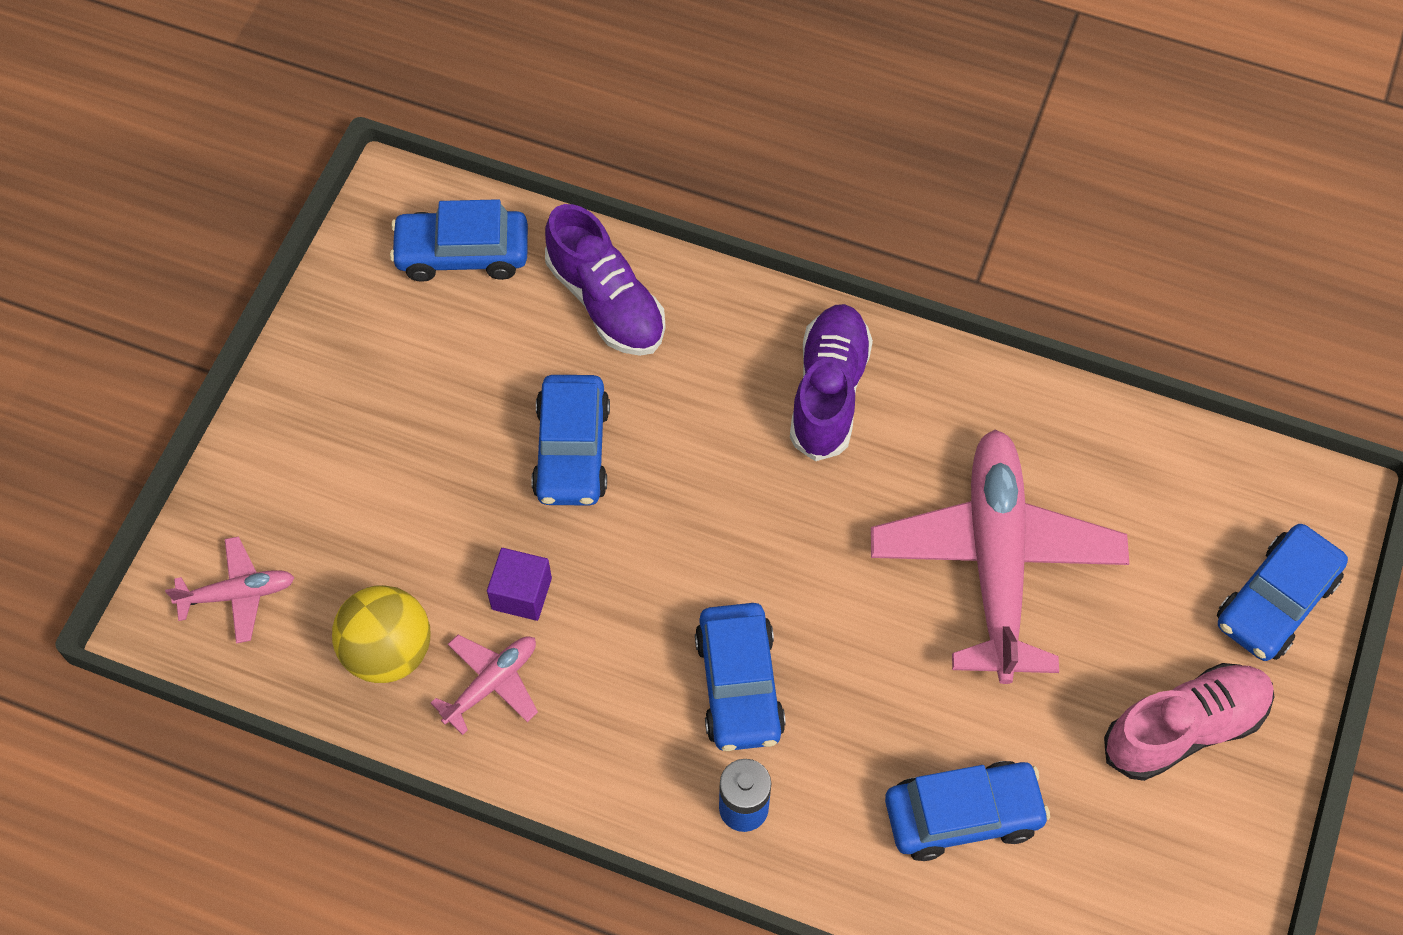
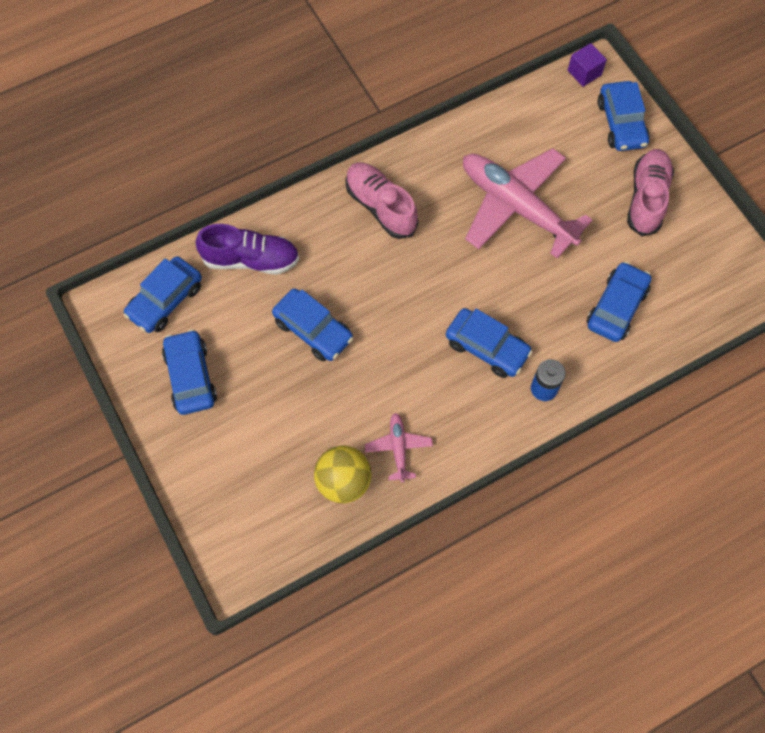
camera: 50 degrees left, 5 degrees up
(238, 594) = (254, 528): pink plane -> none
(383, 363) = (191, 377): none -> blue car
(521, 593) = (365, 403): purple cube -> purple cube (584, 73)
(829, 392) = (381, 206): purple shoe -> pink shoe

